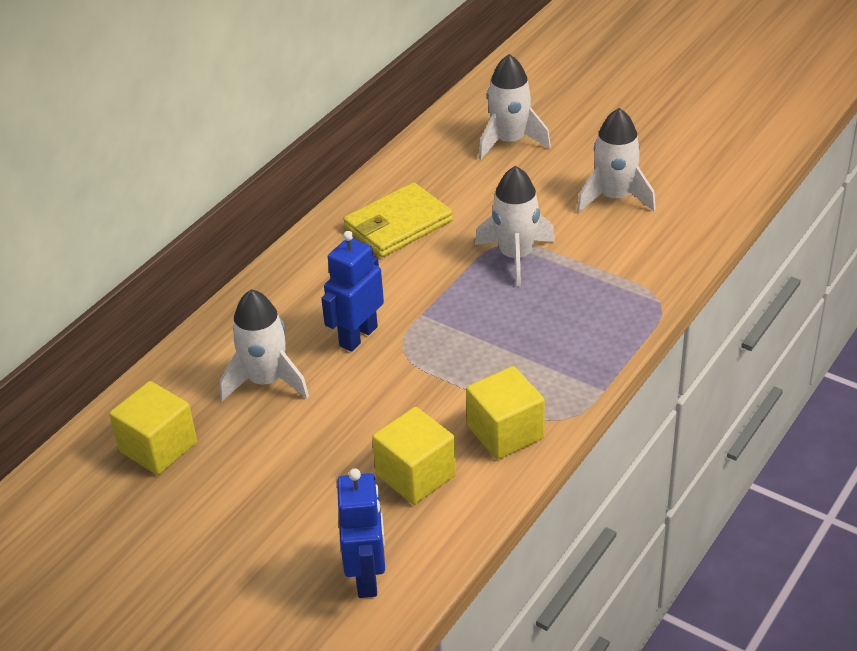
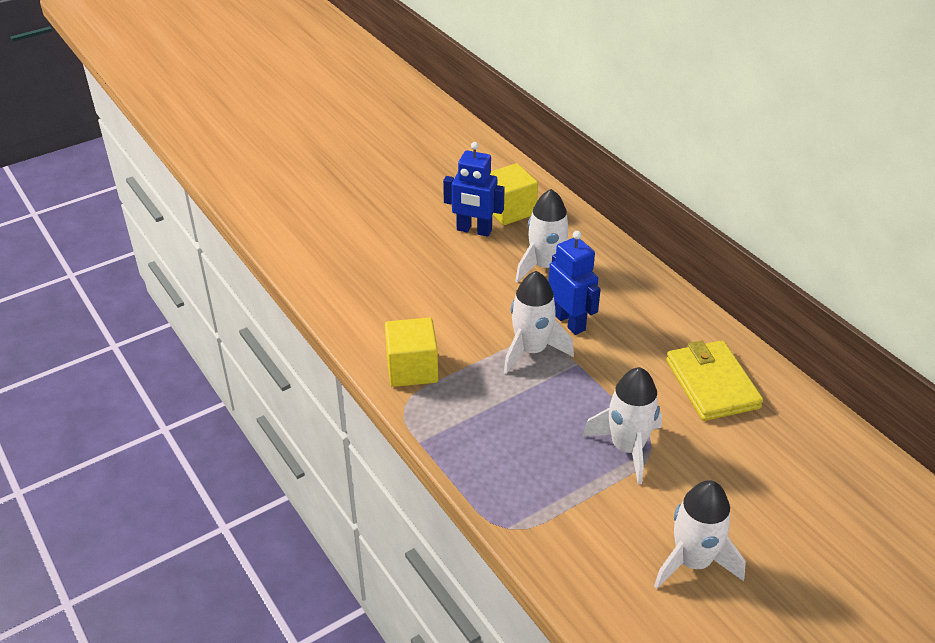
camera: 110 degrees right, 0 degrees up
(367, 577) = (334, 269): blue robot -> blue robot (474, 230)
(416, 475) = (403, 312): yellow cube -> none
(510, 141) = (833, 511): white rocket -> white rocket (531, 350)

